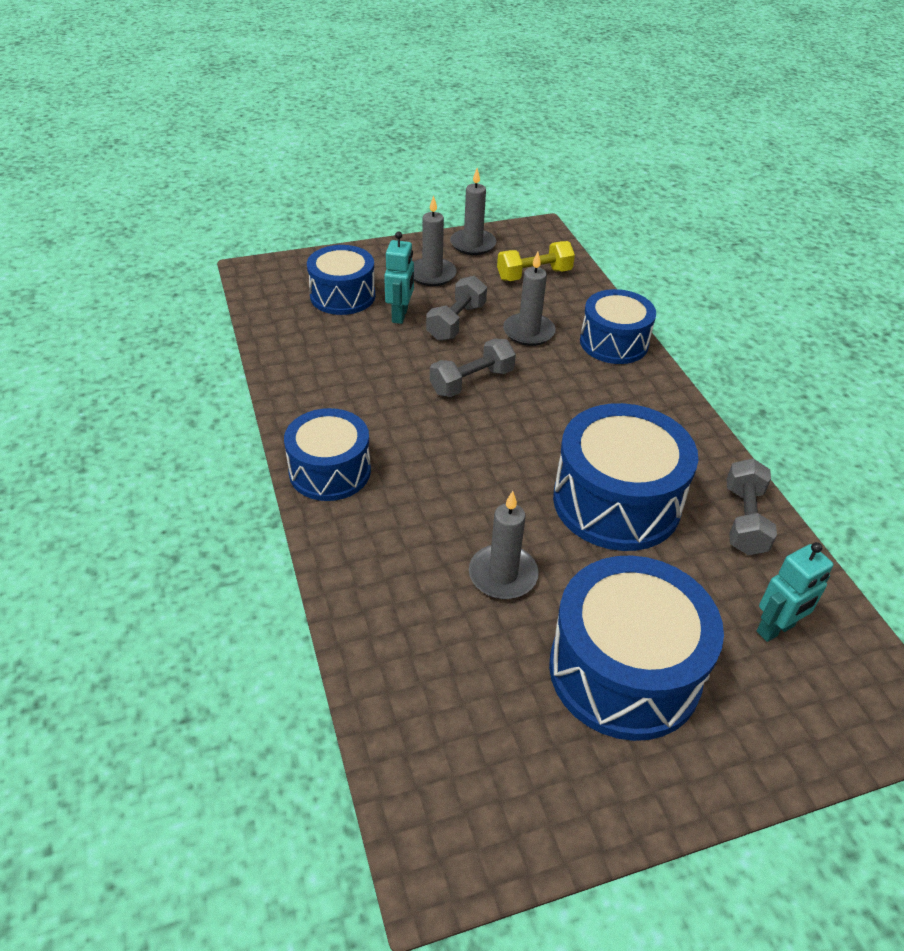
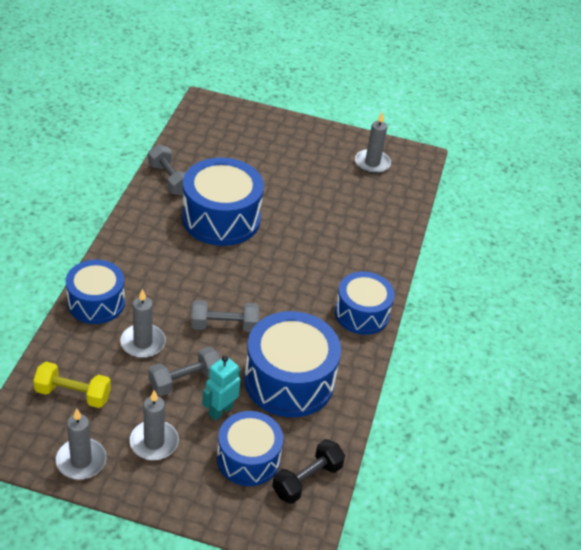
camera: 150 degrees left, 0 degrees up
(278, 303) = (307, 480): none -> black dumbbell
(503, 575) = (313, 219): grey candle -> grey candle (372, 163)
(624, 670) = (297, 164): blue drum -> blue drum (289, 380)
(744, 520) = (169, 179): grey dumbbell -> grey dumbbell turned 75 degrees counterclockwise
(775, 629) = (216, 144): turquoise robot -> none

